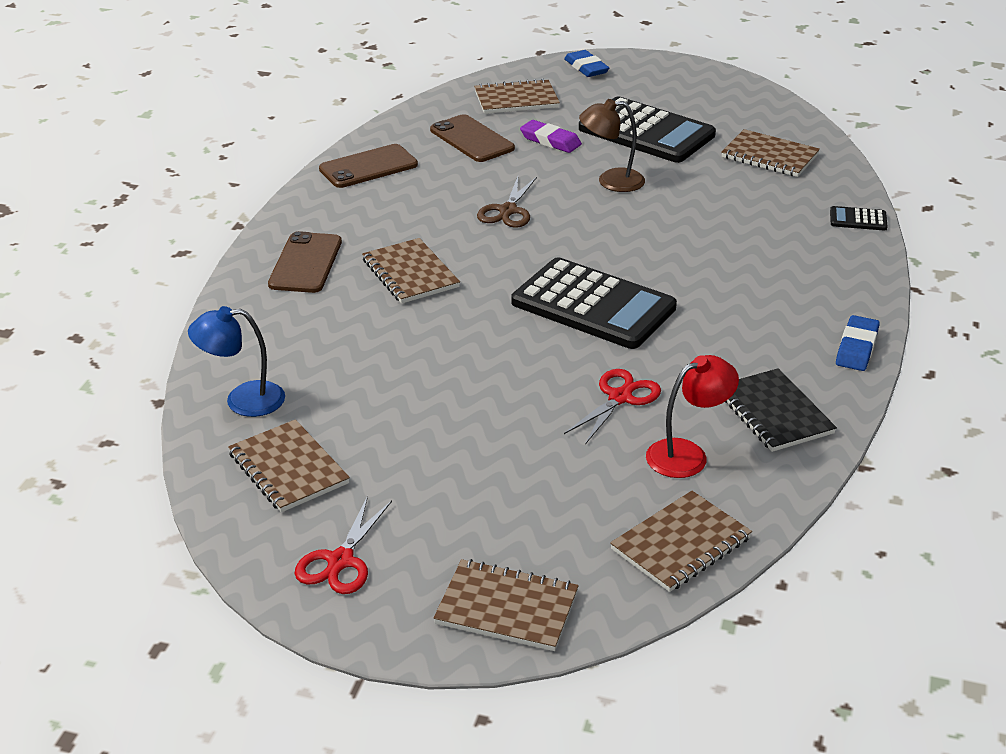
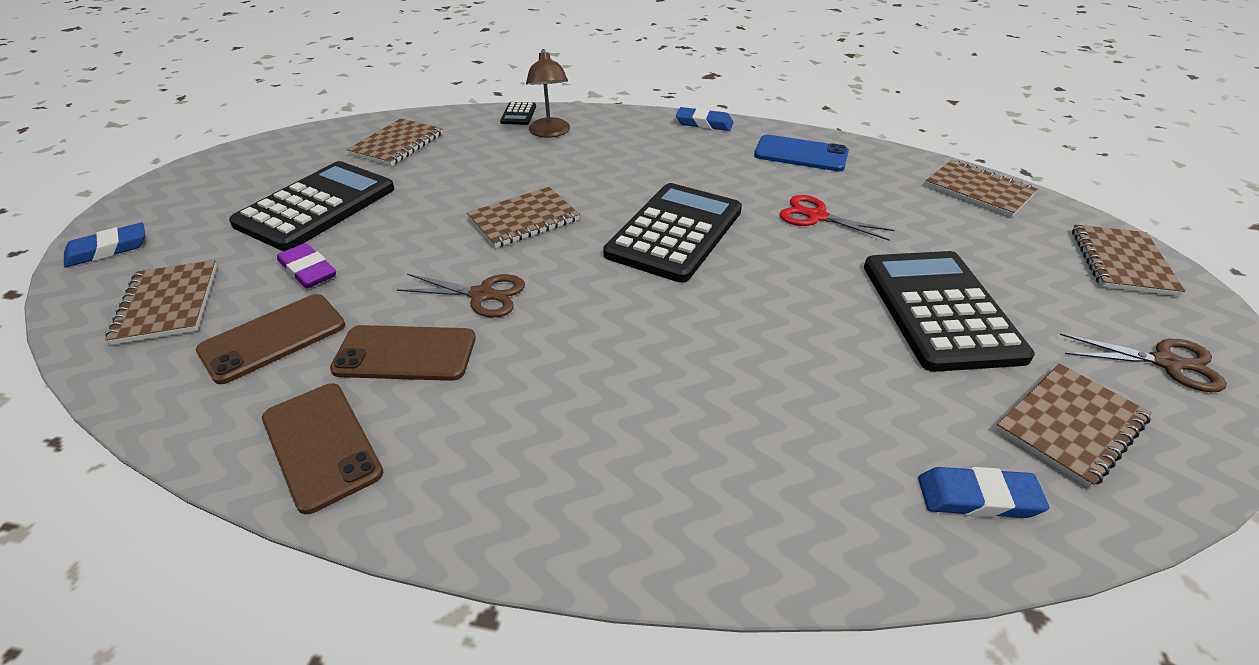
camera: 95 degrees left, 5 degrees up
(242, 400) = (978, 497): blue lamp -> blue eraser
(306, 263) = (620, 482): brown phone -> brown phone (405, 353)
(340, 561) = (1165, 363): red scissors -> brown scissors
(410, 273) = (634, 365): brown notebook -> brown notebook (524, 220)
(446, 441) = (940, 310): none -> black calculator
(550, 140) = (308, 270): purple eraser -> purple eraser turned 75 degrees counterclockwise
(611, 181) = (425, 227): brown lamp -> brown lamp (550, 133)
(687, 454) = (873, 187): red lamp -> none
(774, 413) = (801, 154): black notebook -> blue phone

